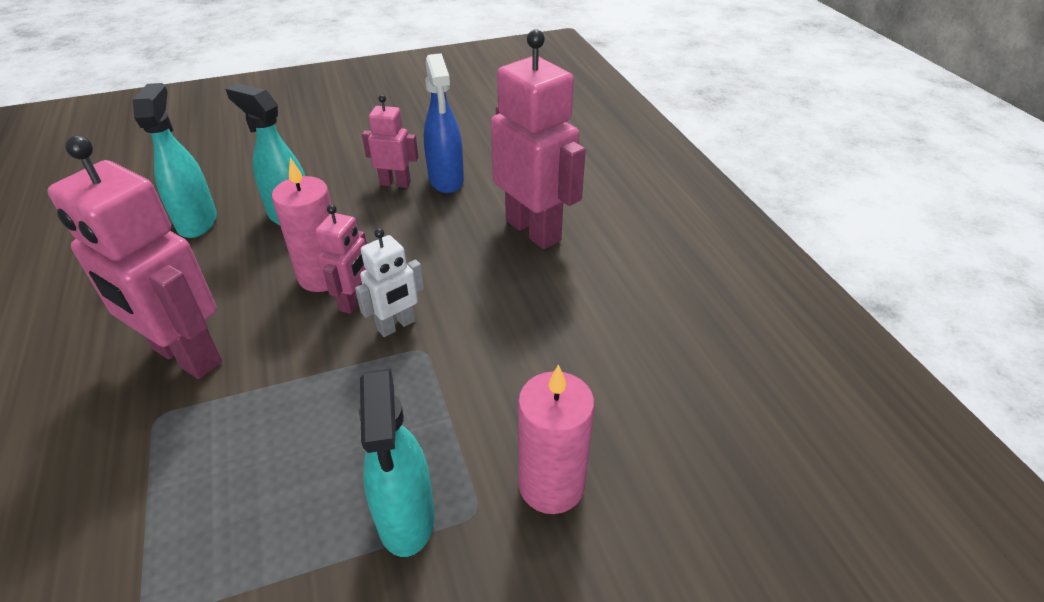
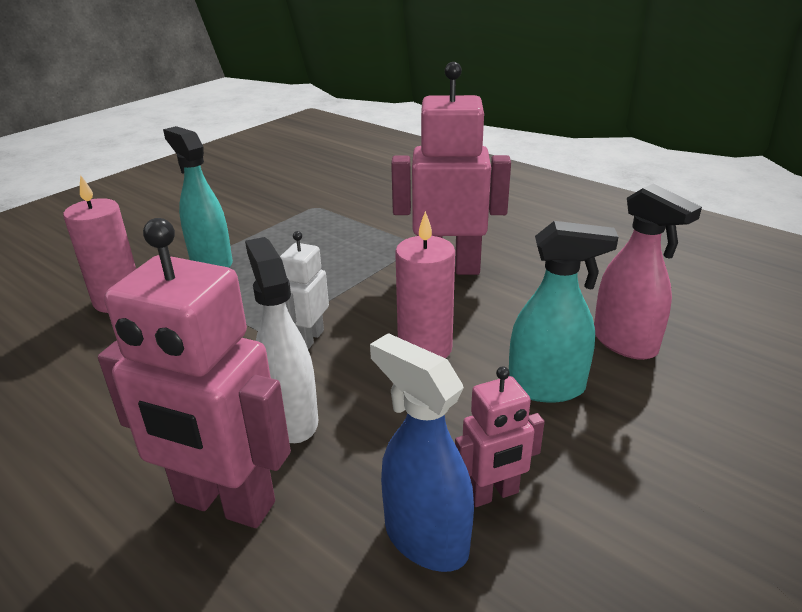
camera: 150 degrees right, 10 degrees down
(197, 222) = (625, 343): turquoise spray bottle -> pink spray bottle
(354, 301) = (369, 341): pink robot -> none
(463, 262) = (291, 418): none -> white spray bottle

